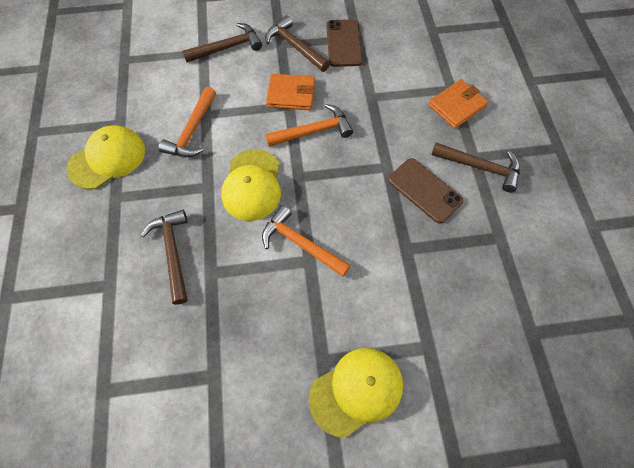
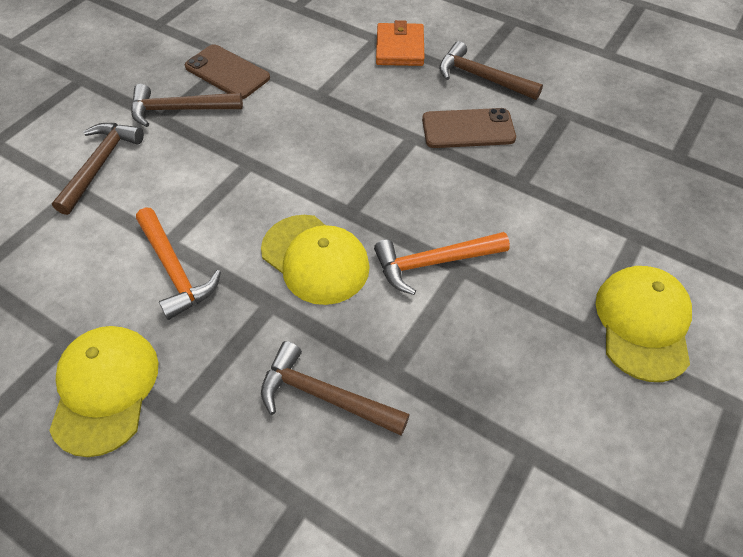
camera: 50 degrees left, 10 degrees down
(291, 94) = (237, 152): orange wallet -> none
(313, 131) = (306, 164): orange hammer -> none
(480, 167) = (482, 78): brown hammer -> brown hammer turned 120 degrees counterclockwise

